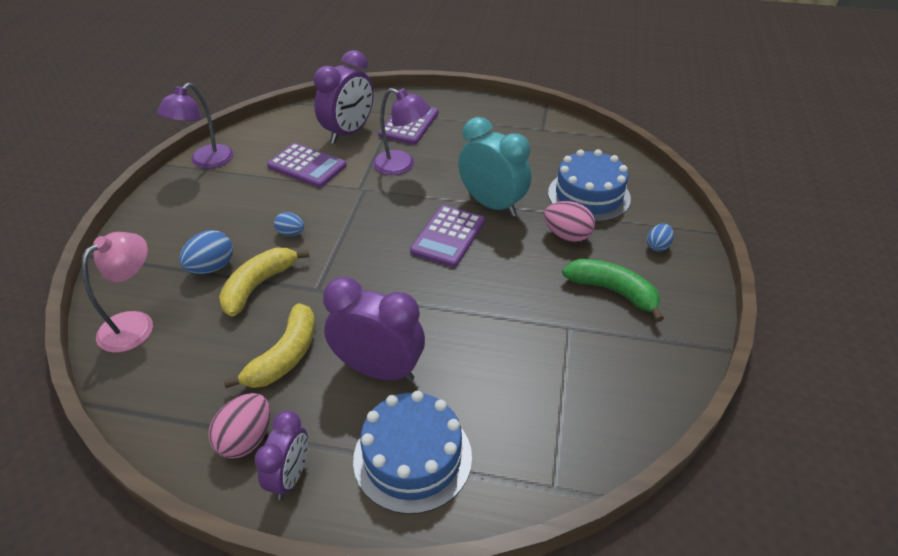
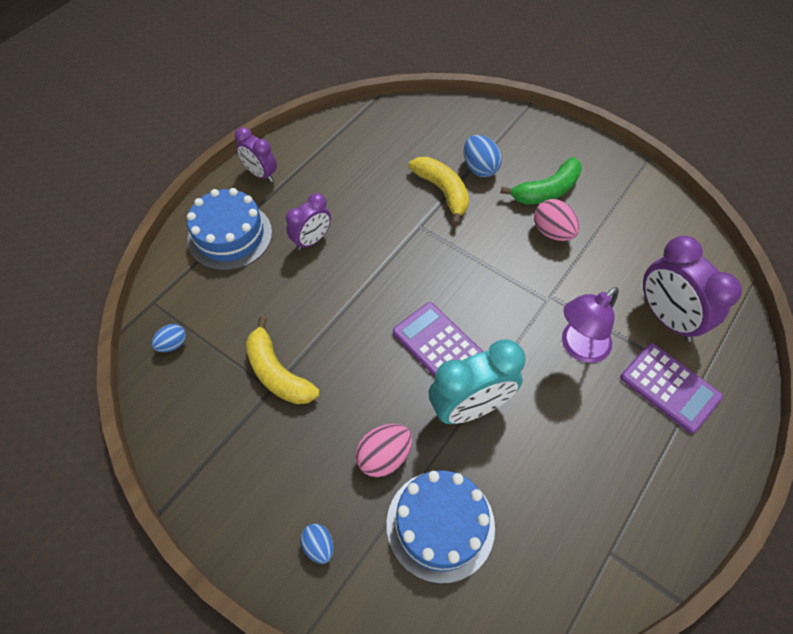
camera: 115 degrees right, 15 degrees up
(135, 324) = (438, 121): pink lamp -> none
(206, 162) = (643, 187): purple lamp -> none
(246, 439) = (302, 160): pink egg -> pink egg (552, 232)
(285, 356) = (358, 192): yellow banana -> yellow banana (277, 373)
(291, 233) = (500, 225): blue egg -> blue egg (173, 344)
(307, 166) = (608, 262): purple calculator -> none
(378, 370) = (312, 240): purple clock -> purple clock, size x0.61
(613, 291) = (286, 453): green banana -> green banana (546, 191)

